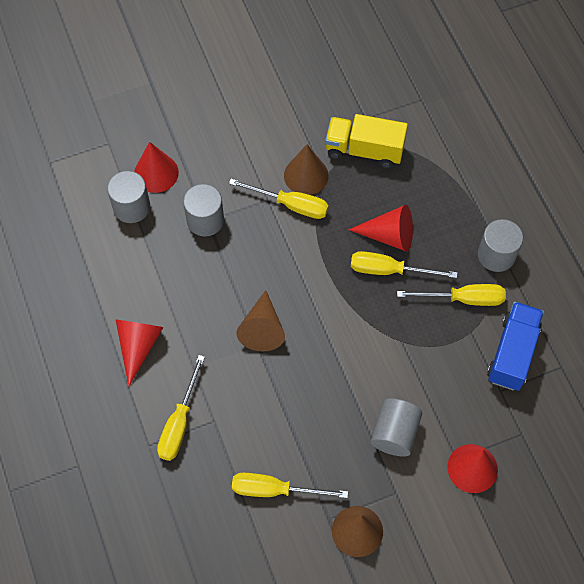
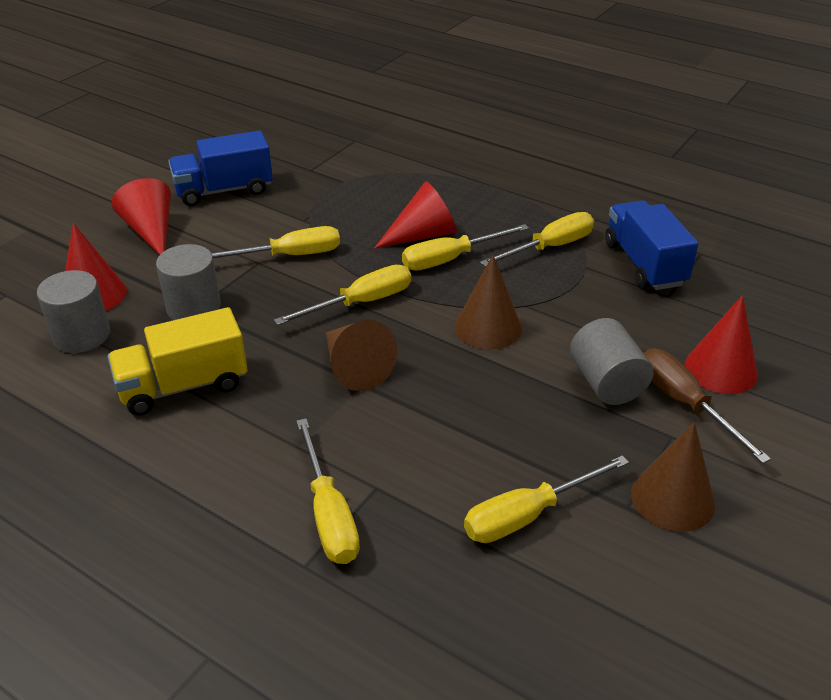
camera: 35 degrees left, 25 degrees down
(138, 346) = (198, 462): red cone -> red cone (150, 231)
(292, 109) = (224, 190): none -> blue truck
(304, 276) = (361, 303): none -> yellow screwdriver
(306, 175) = (285, 228): brown cone -> brown cone (488, 327)
(364, 150) = (332, 189): yellow truck -> yellow truck (183, 386)
(425, 477) = (685, 404): none -> brown screwdriver
(496, 255) = (544, 206): grey cylinder -> none

